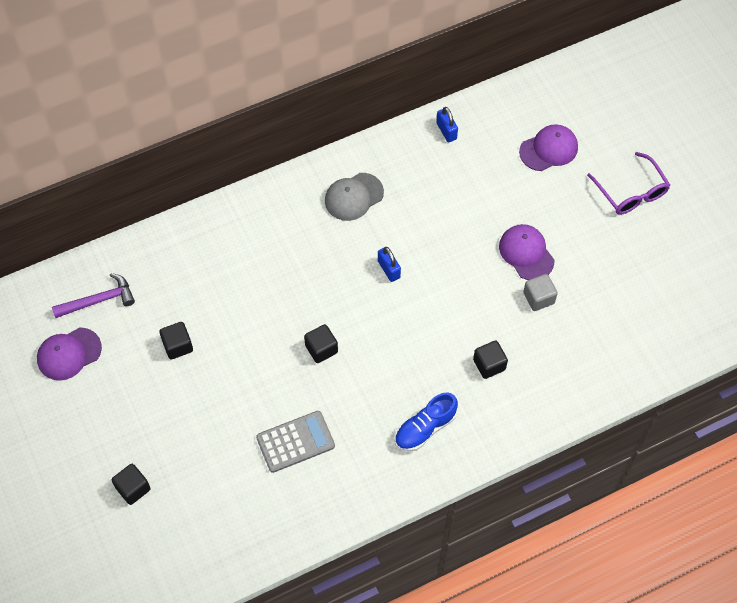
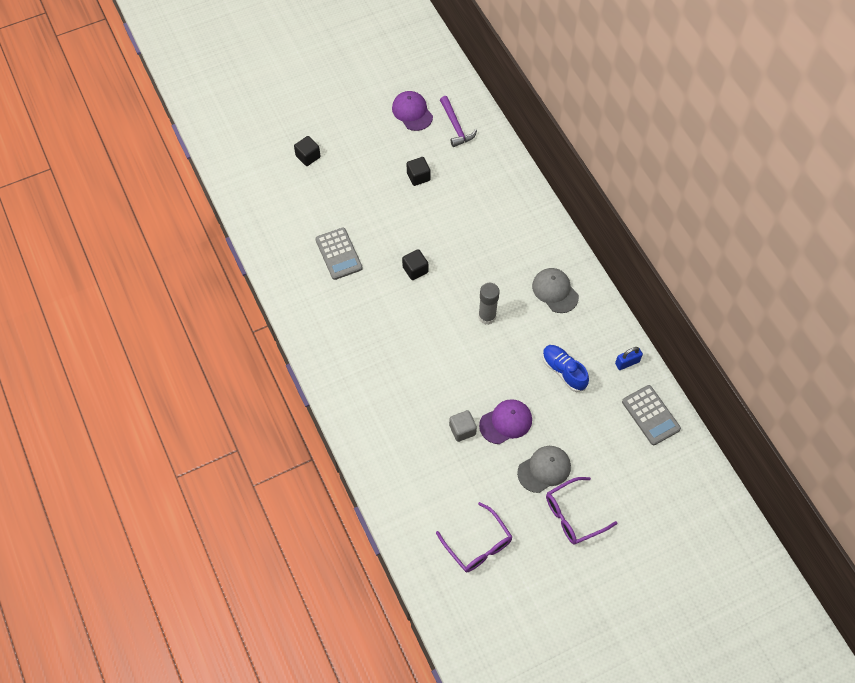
camera: 90 degrees right, 0 degrees up
(388, 269) = (487, 316): blue padlock -> grey glue stick
(425, 428) = (346, 341): blue shoe -> blue shoe (563, 371)
(489, 365) = (400, 389): black cube -> none
(509, 114) = (650, 415): none -> grey calculator
(548, 149) = (614, 446): purple cap -> none
(581, 217) = (544, 469): none -> grey cap
(674, 284) = (478, 545): none -> purple glasses

